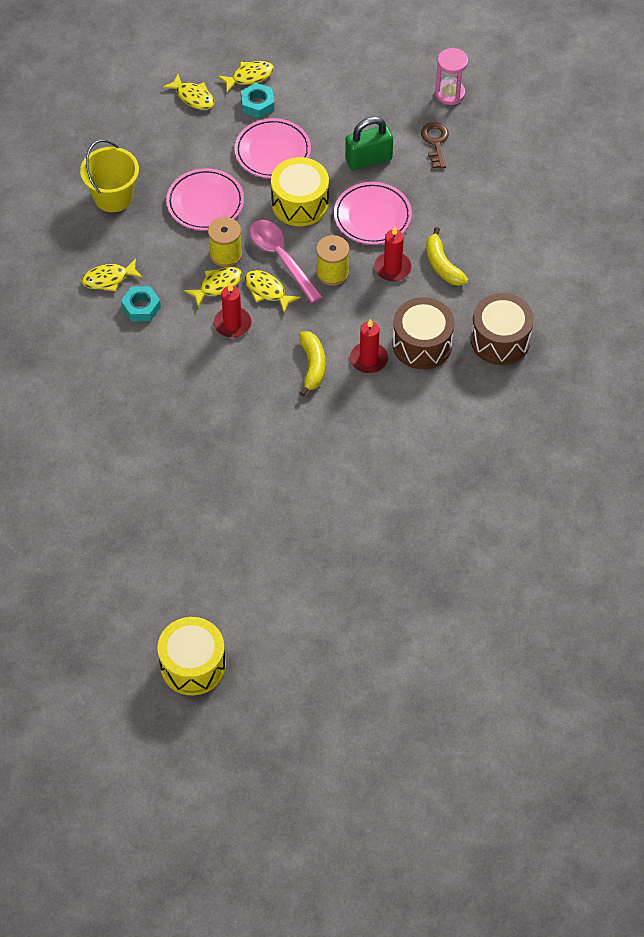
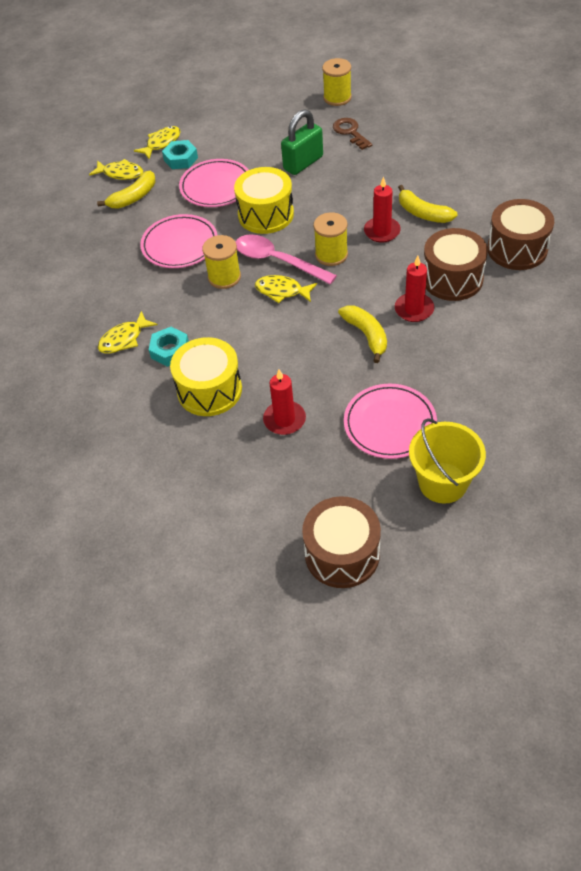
camera: 20 degrees left, 5 degrees down
(113, 197) = (90, 272): yellow bucket -> yellow bucket (443, 482)
(178, 540) = (342, 554): none -> brown drum
(191, 130) = (133, 197): none -> yellow banana
(193, 665) = (446, 687): yellow drum -> yellow drum (209, 390)
(217, 285) = (233, 304): yellow fish -> none
(232, 324) = (267, 330): red candle -> red candle (284, 419)
(372, 216) = (336, 201): pink plate -> pink plate (390, 424)
(450, 94) = (337, 98): pink hourglass -> yellow spool

